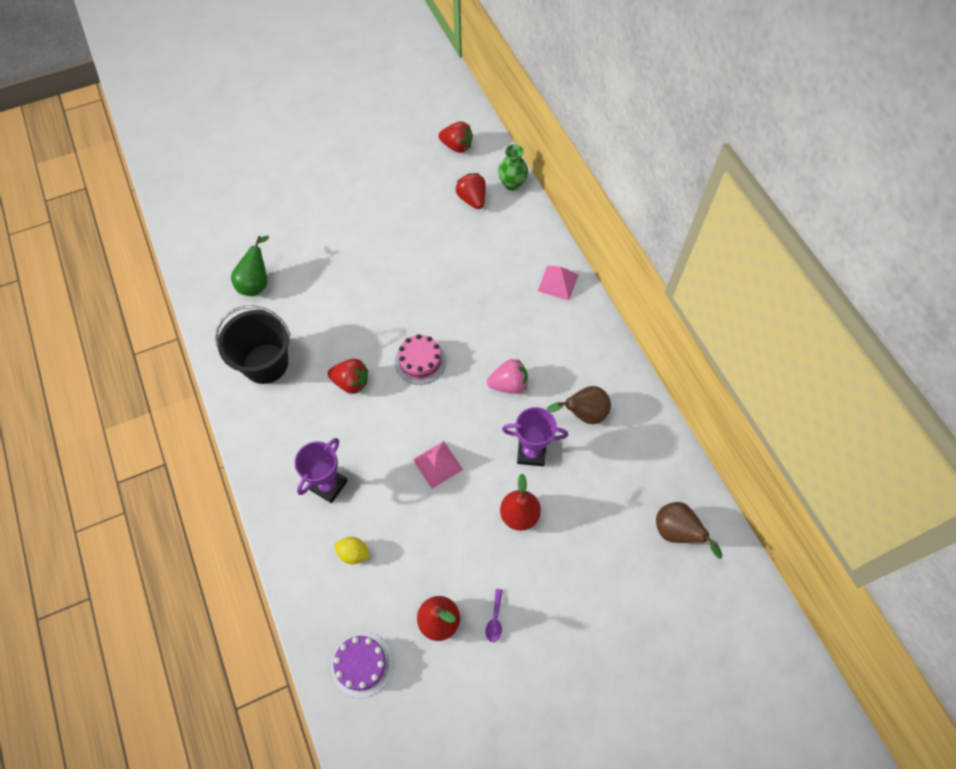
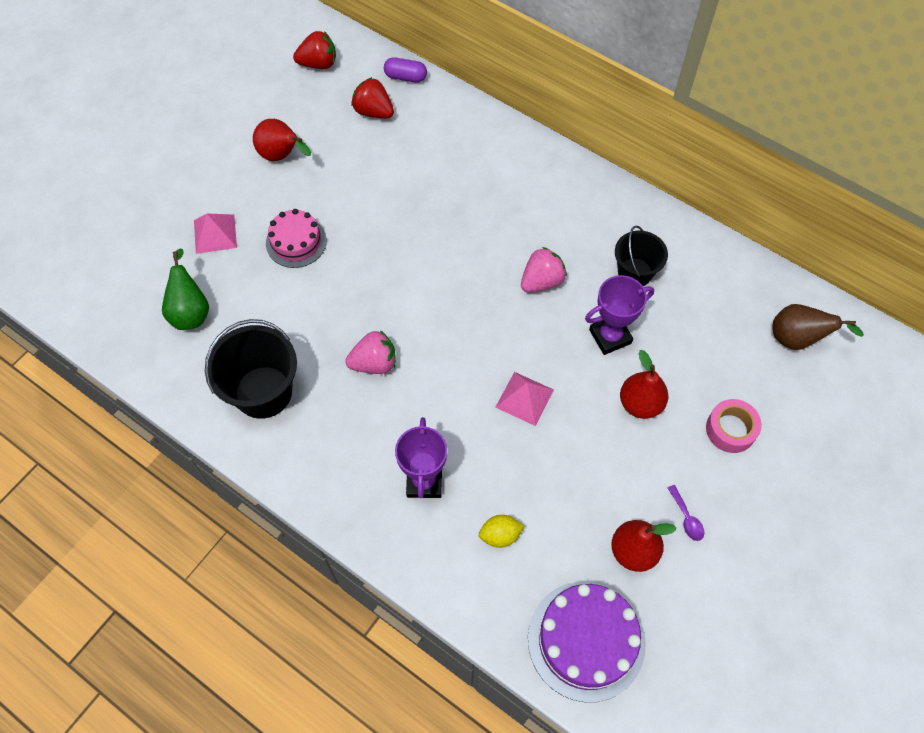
camera: 30 degrees left, 0 degrees up
(351, 382) = (374, 363): red strawberry -> pink strawberry
(361, 664) = (586, 640): purple cake -> purple cake, size x1.58
(387, 202) = (282, 156): none -> red pear
(420, 361) = (434, 304): pink cake -> pink cake (296, 242)
(512, 184) = (405, 77): green vase -> purple capsule
(558, 282) = (521, 155): pink pyramid -> pink pyramid (215, 233)
(575, 573) = (730, 429): none -> pink tape
(583, 414) = (635, 272): brown pear -> black bucket

